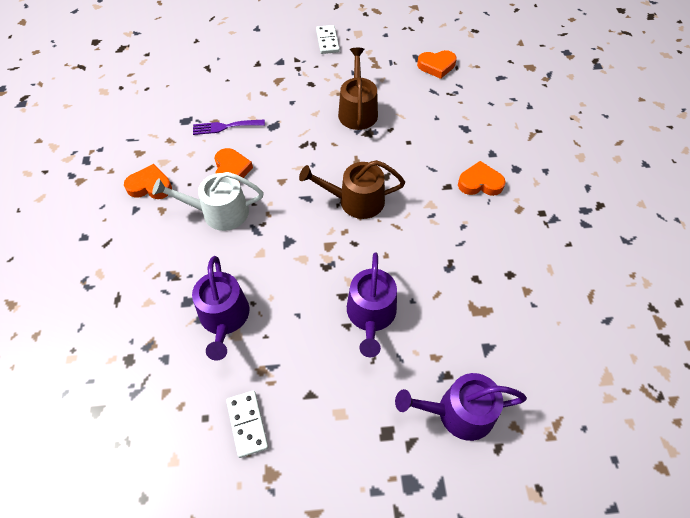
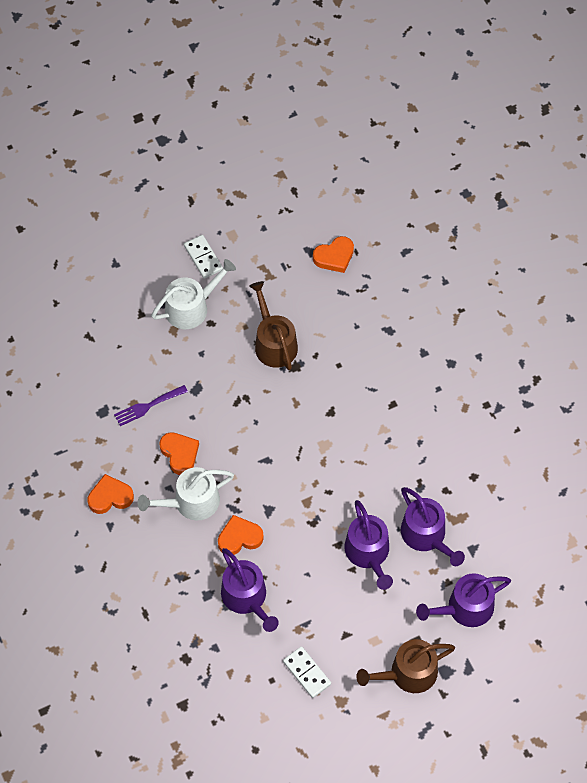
camera: 20 degrees left, 5 degrees up
(300, 69) = (191, 307): none -> white watering can
(355, 201) = (313, 448): brown watering can -> brown watering can (408, 673)
(440, 317) = (426, 535): none -> purple watering can
(480, 183) = (421, 390): orange heart -> orange heart (239, 538)

